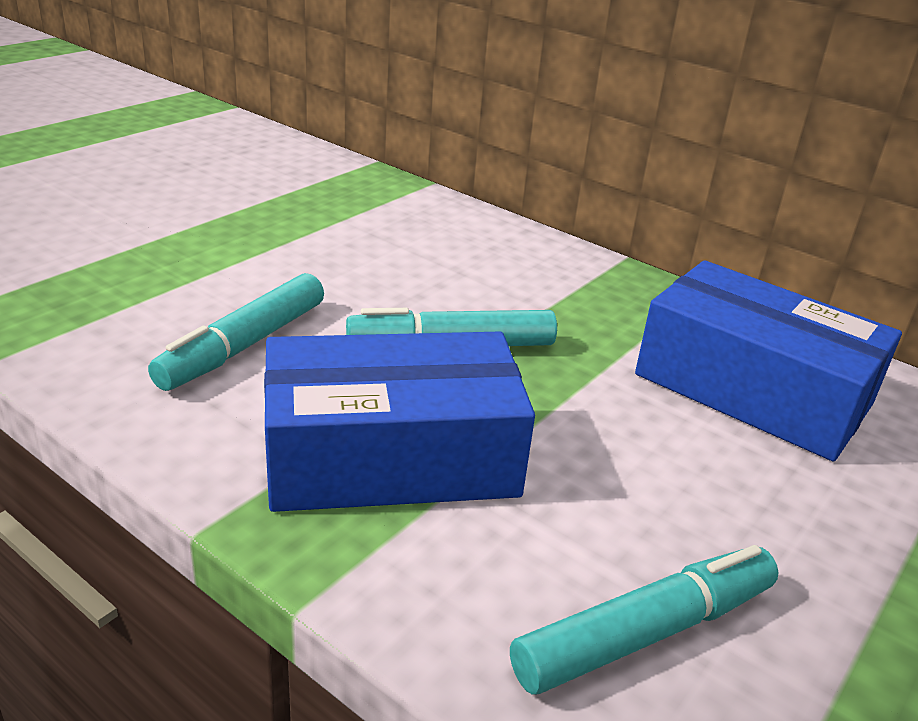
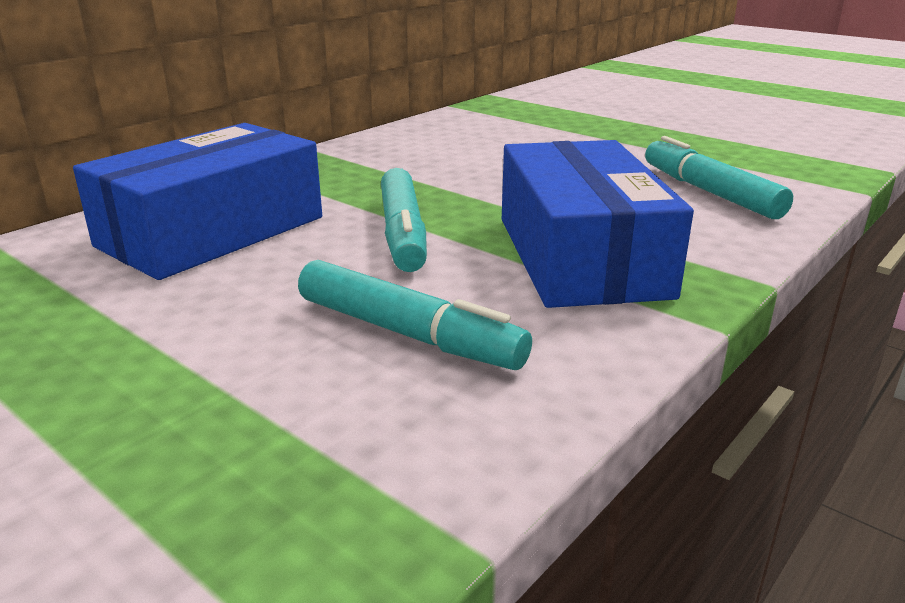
camera: 85 degrees left, 5 degrees down
(752, 389) = (454, 149): blue box -> blue box (212, 231)

